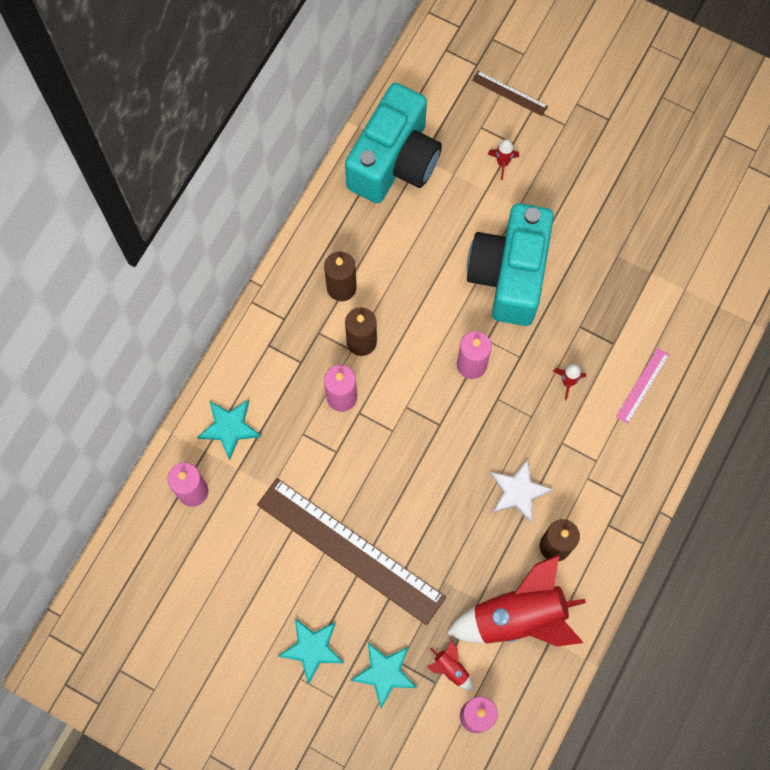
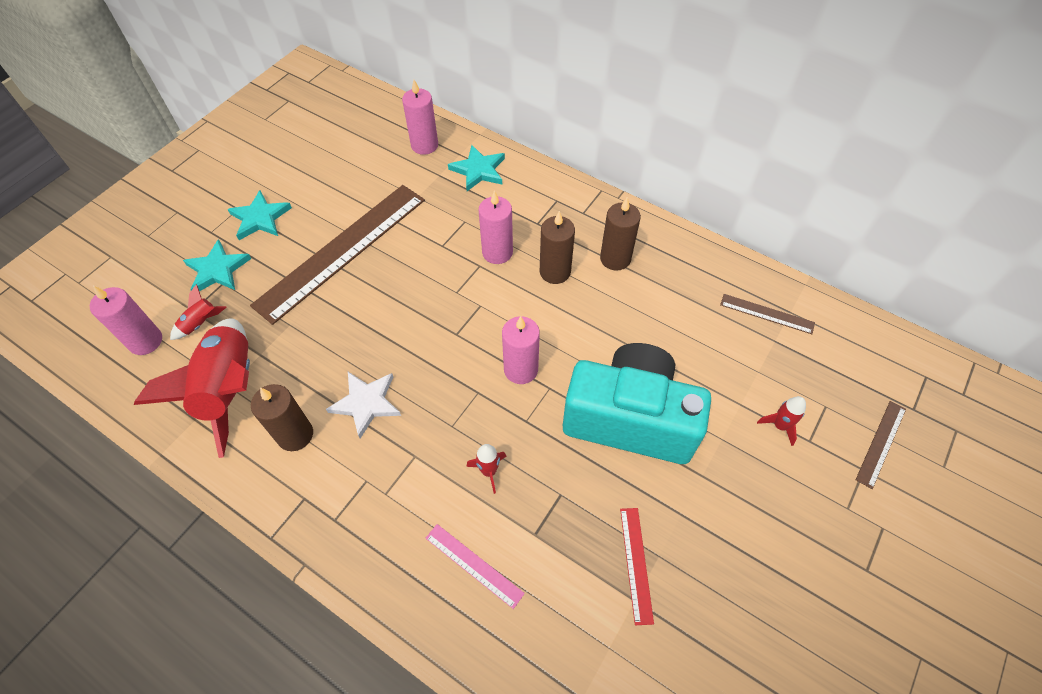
camera: 95 degrees right, 15 degrees down
(394, 161) = (766, 314): turquoise camera -> brown ruler
(626, 271) = (636, 564): none -> red ruler

